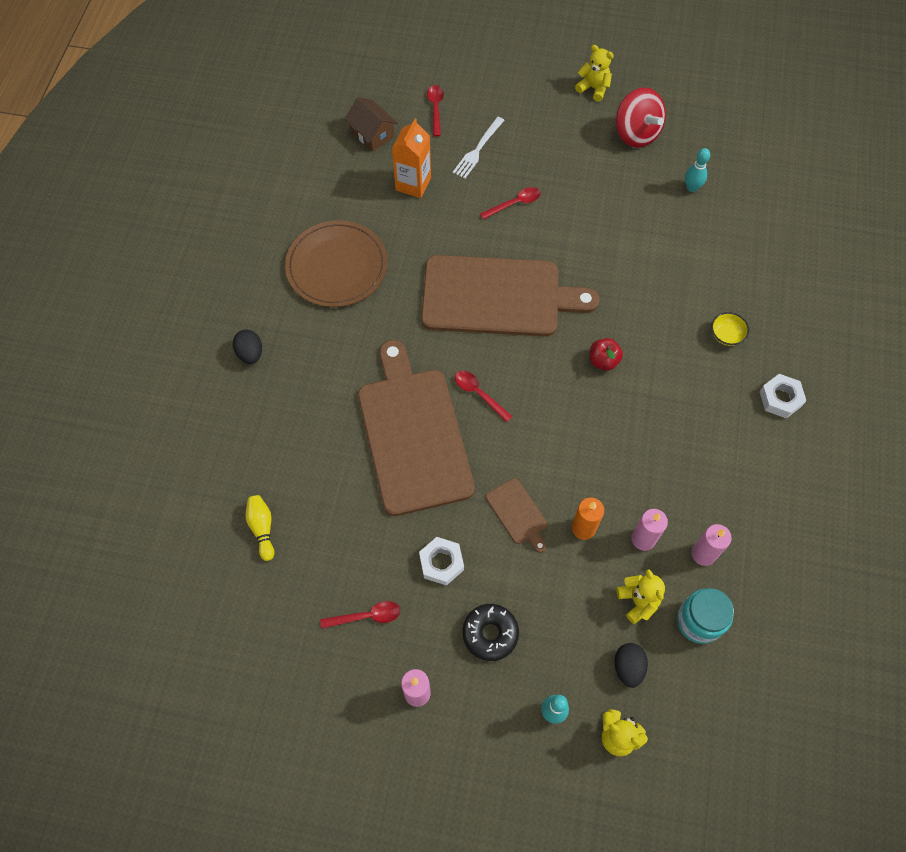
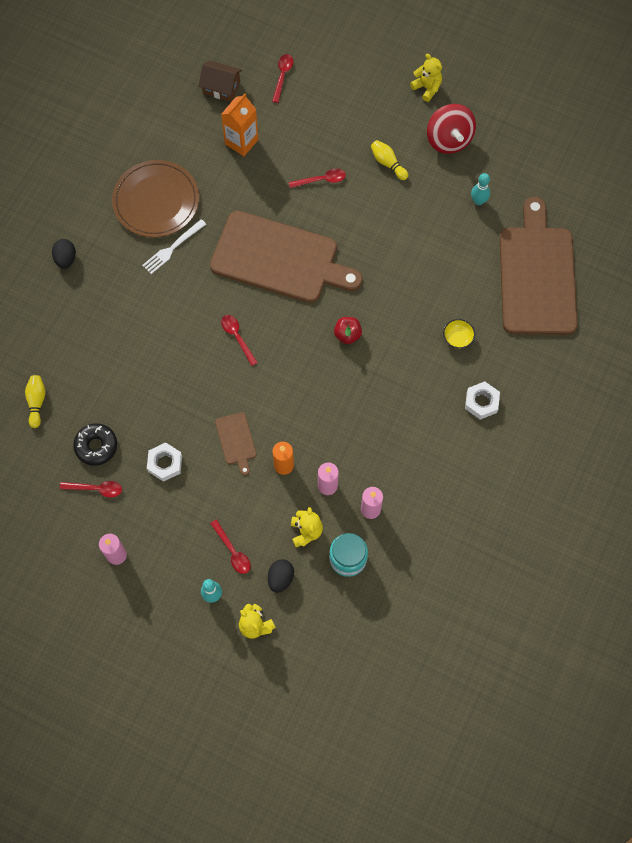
camera: 15 degrees right, 5 degrees up
(372, 134) = (221, 87): brown house -> brown house turned 45 degrees counterclockwise
(413, 434) = (174, 357): brown cutting board -> brown cutting board (537, 275)
(477, 150) = (306, 123): white fork -> white fork (172, 248)
(490, 634) = (185, 526): black donut -> black donut (96, 446)
(559, 649) = (233, 551): none -> red spoon
(580, 171) = (388, 163): none -> yellow bowling pin

